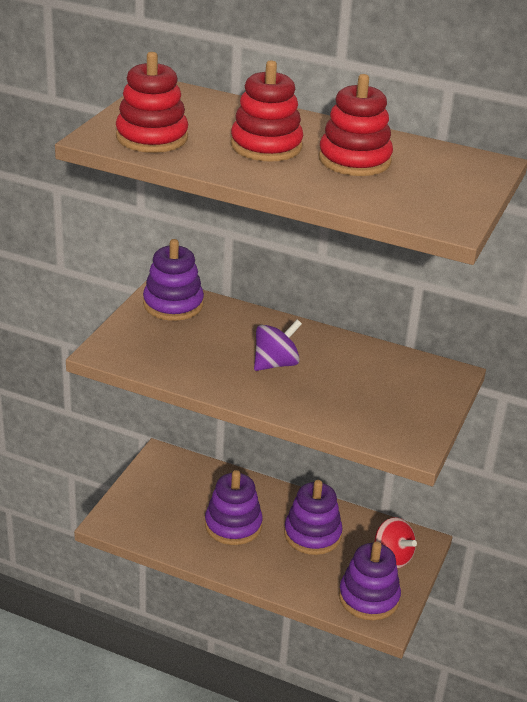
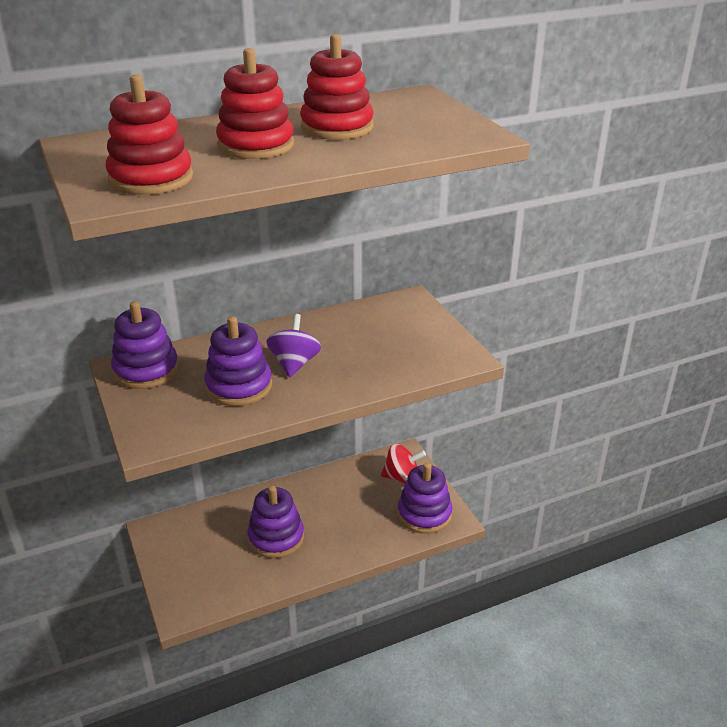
camera: 45 degrees left, 0 degrees up
(312, 535) = (336, 502): purple stacking toy -> purple stacking toy (239, 386)

